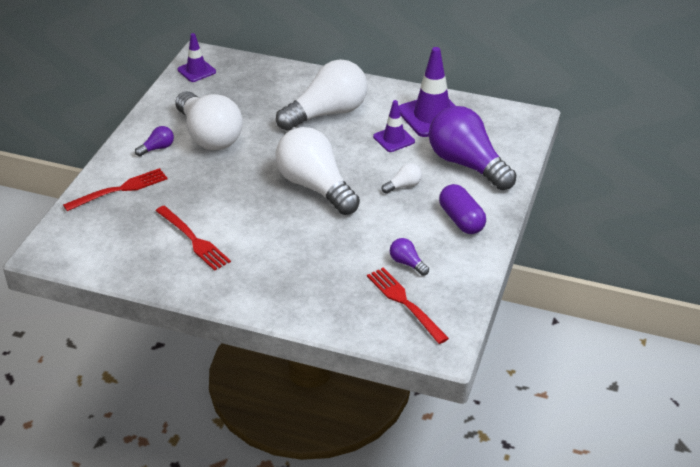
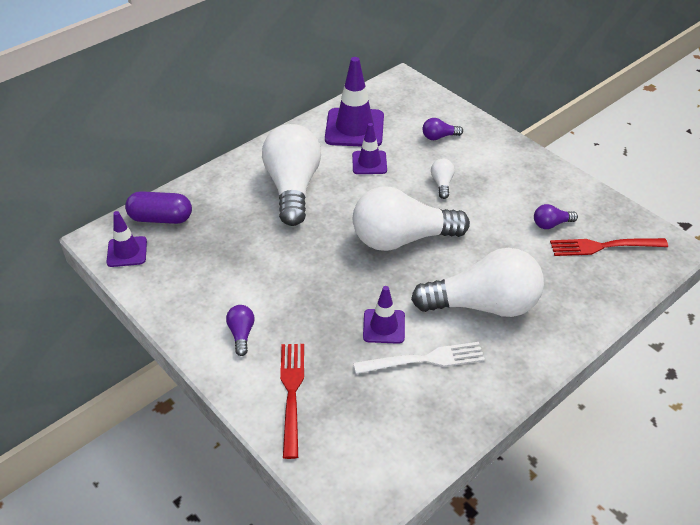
camera: 60 degrees left, 5 degrees up
(193, 239) = (424, 359): red fork -> white fork
(209, 136) = (255, 284): white light bulb -> white light bulb (483, 305)
(212, 209) = (384, 326): none -> purple traffic cone
(461, 220) = (512, 170): purple capsule -> purple capsule (161, 218)
(467, 164) = (439, 137): purple light bulb -> purple light bulb, size x0.41

